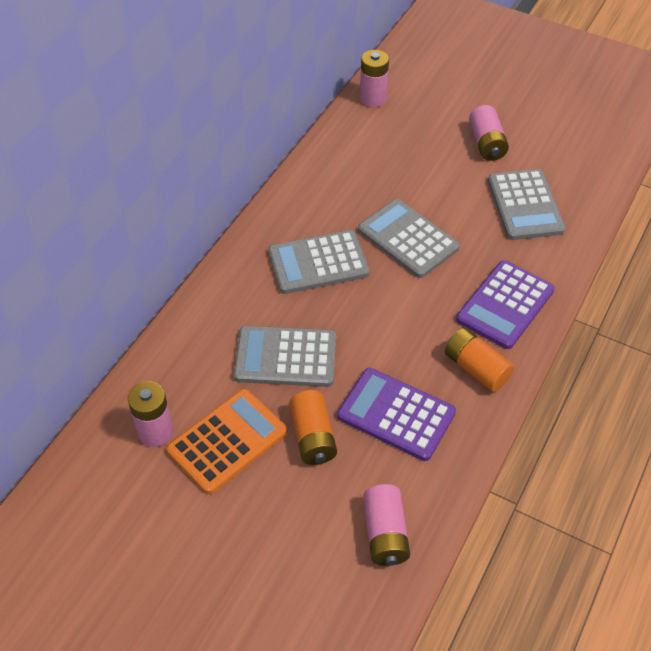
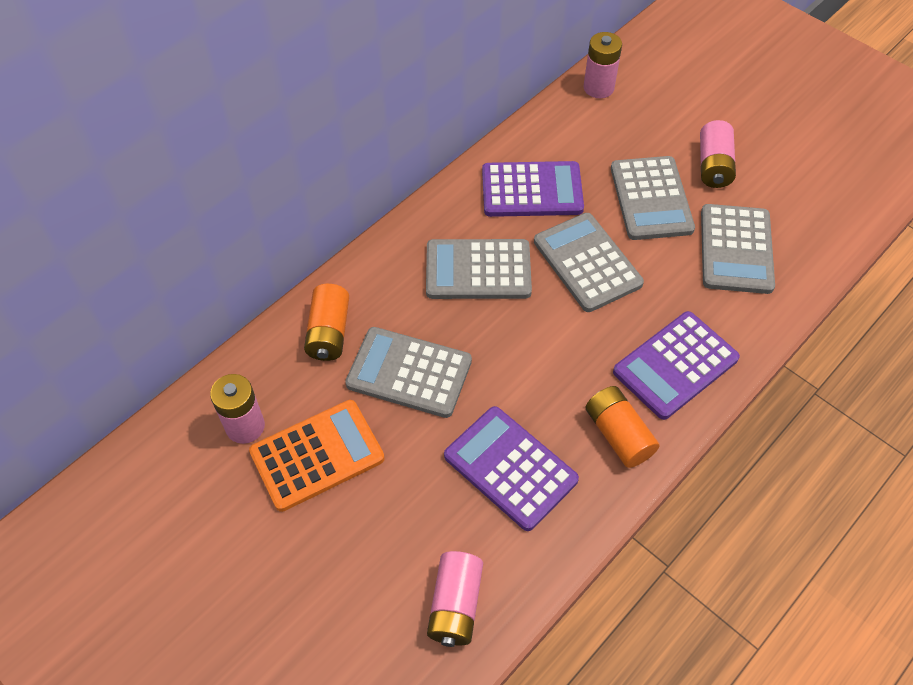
camera: 15 degrees right, 5 degrees up
(313, 437) = (410, 472): orange battery -> orange battery (329, 332)
(343, 190) = (532, 190): none -> purple calculator
(444, 179) = (651, 199): none -> grey calculator

